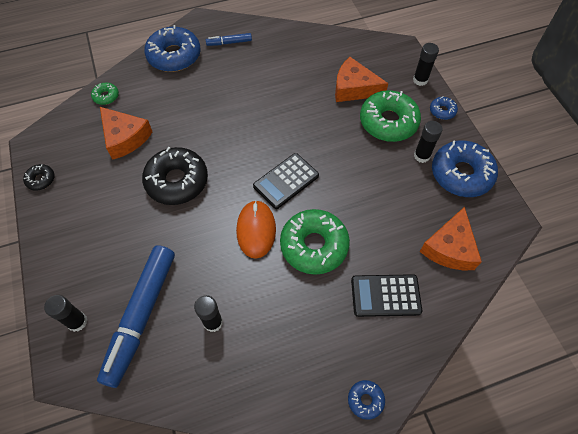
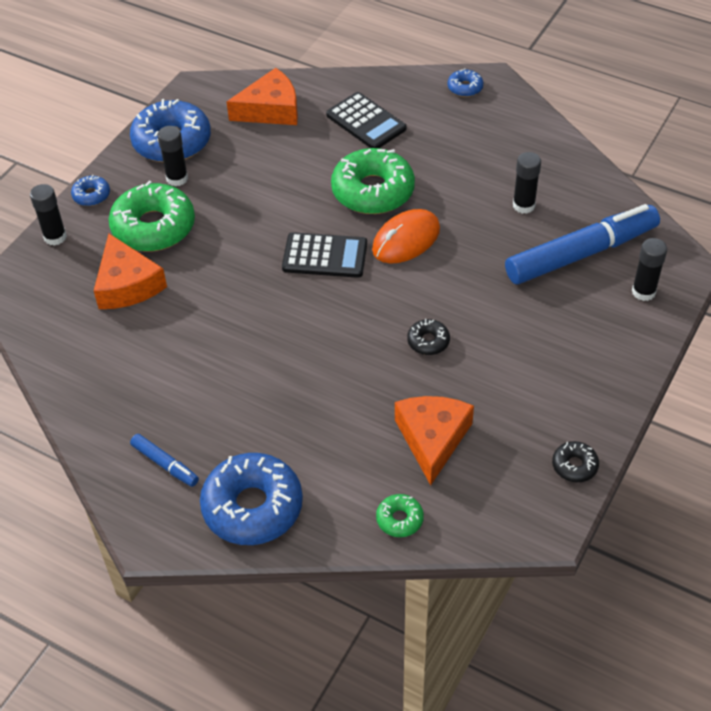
camera: 130 degrees left, 10 degrees down
(177, 181) = (428, 341): black donut -> black donut, size x0.46

